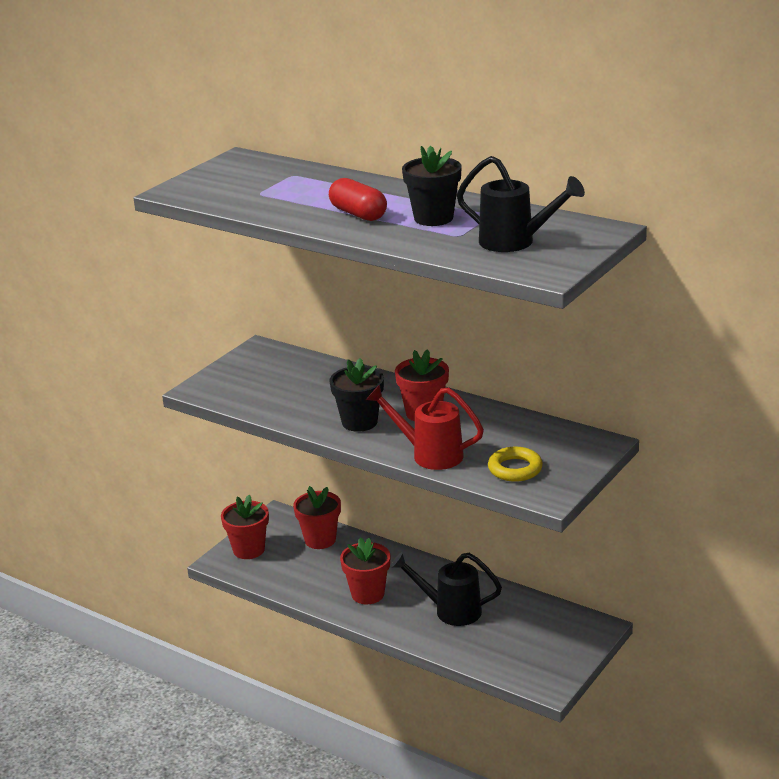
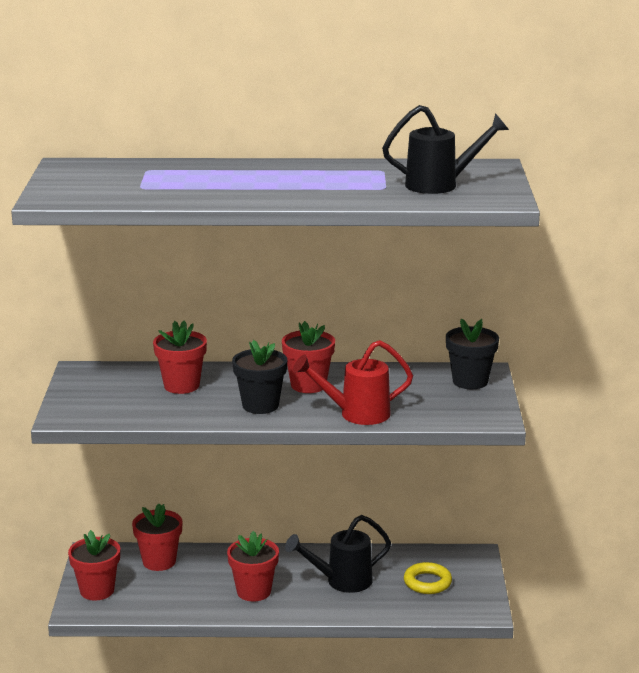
camera: 35 degrees left, 5 degrees down
(319, 384) = (181, 386): none -> red flower pot
(358, 214) = (266, 187): red capsule -> none
(433, 218) = (340, 180): black flower pot -> black flower pot (470, 381)
(515, 469) = (441, 406): yellow ring -> yellow ring (427, 582)

